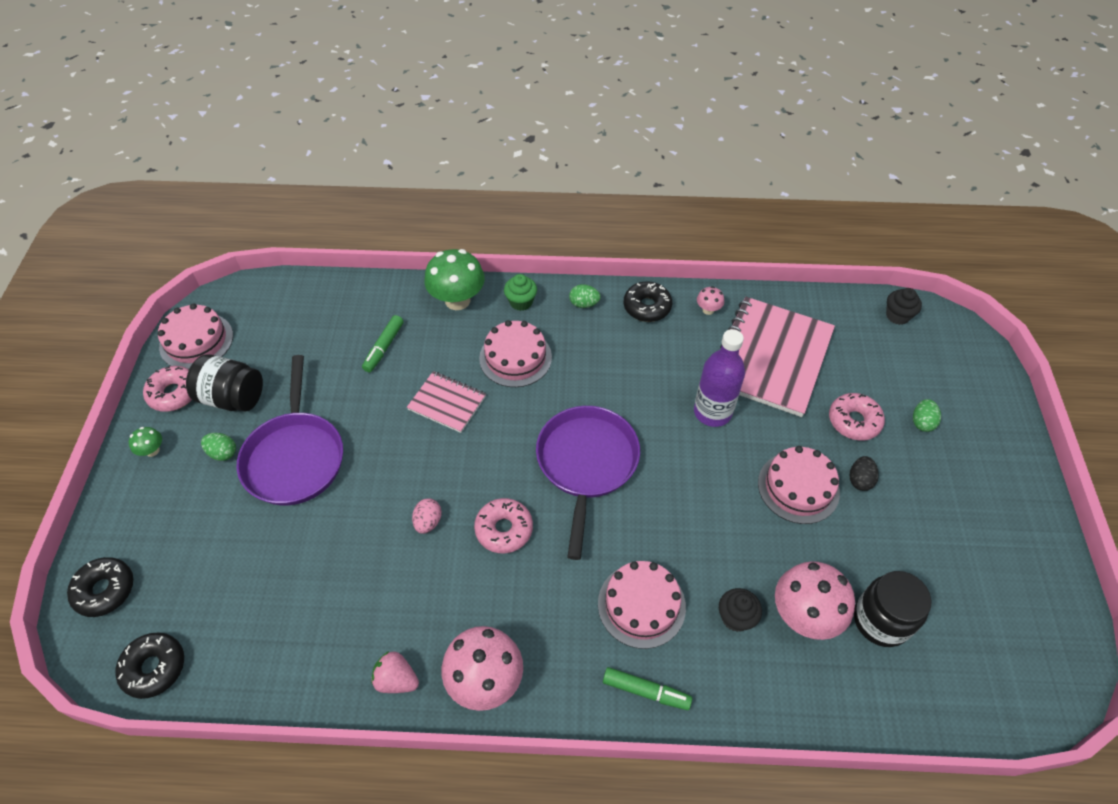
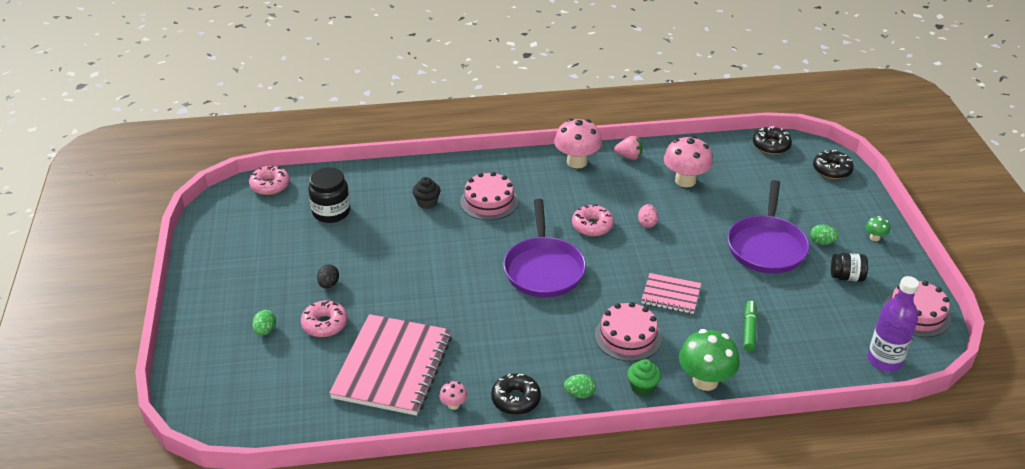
camera: 170 degrees right, 15 degrees down
(174, 393) = (895, 274): pink donut -> pink donut (270, 185)
(232, 398) = (846, 277): black jar -> black jar, size x0.66
(295, 457) = (766, 246): purple pan -> purple pan turned 150 degrees counterclockwise
(646, 691) = (481, 168): green marker -> none
(712, 412) = (446, 316): purple bottle -> purple bottle (884, 360)
(798, 487) = (378, 274): pink cake -> none
(804, 615) = (382, 209): pink mushroom -> pink mushroom (685, 180)
(897, 316) = (258, 425): black cupcake -> none

